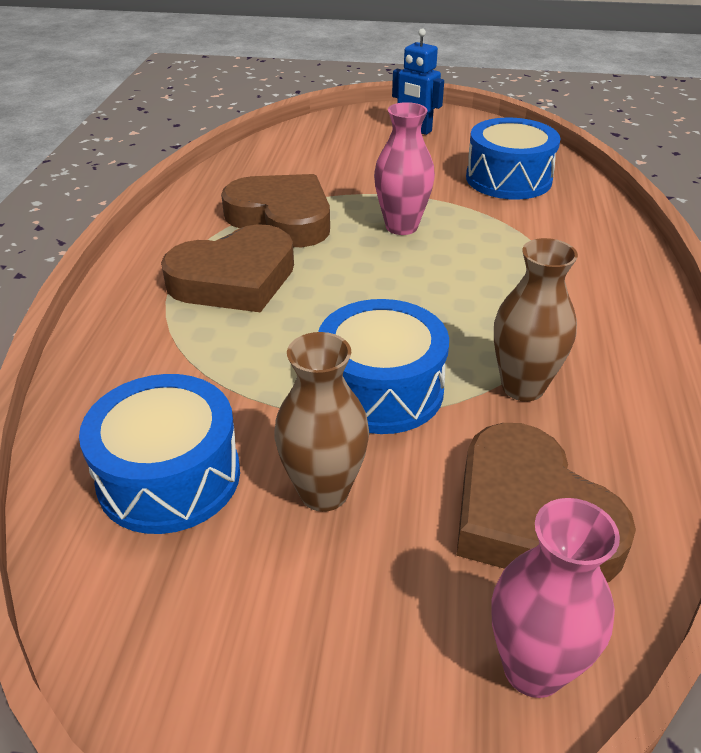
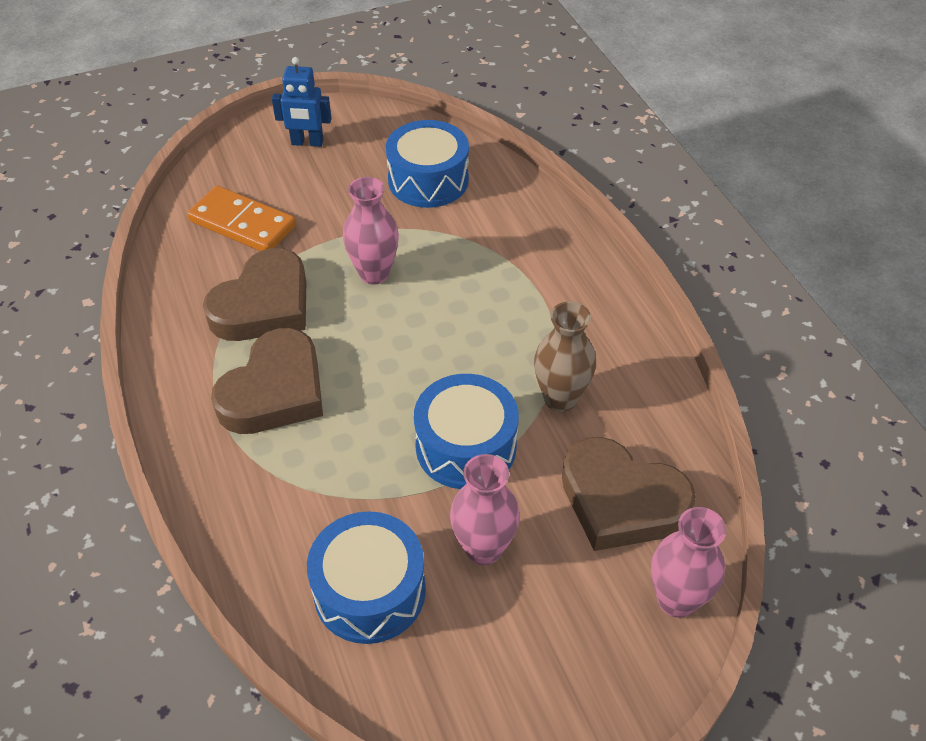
camera: 30 degrees left, 10 degrees up
(282, 218) = (264, 305): brown heart -> brown heart turned 120 degrees clockwise
(314, 163) = (242, 223): none -> orange domino
(324, 492) = (483, 548): brown vase -> pink vase

